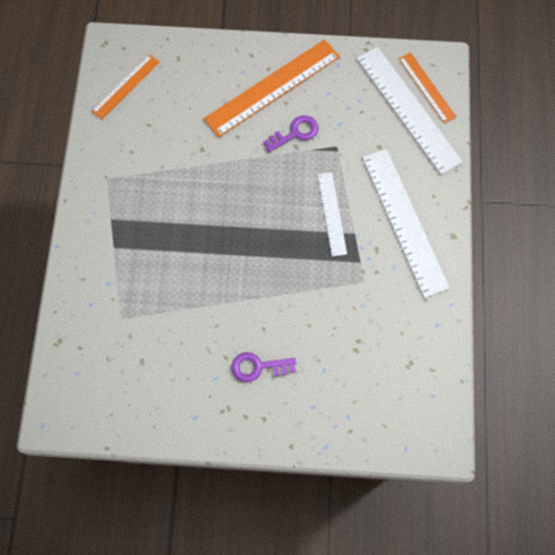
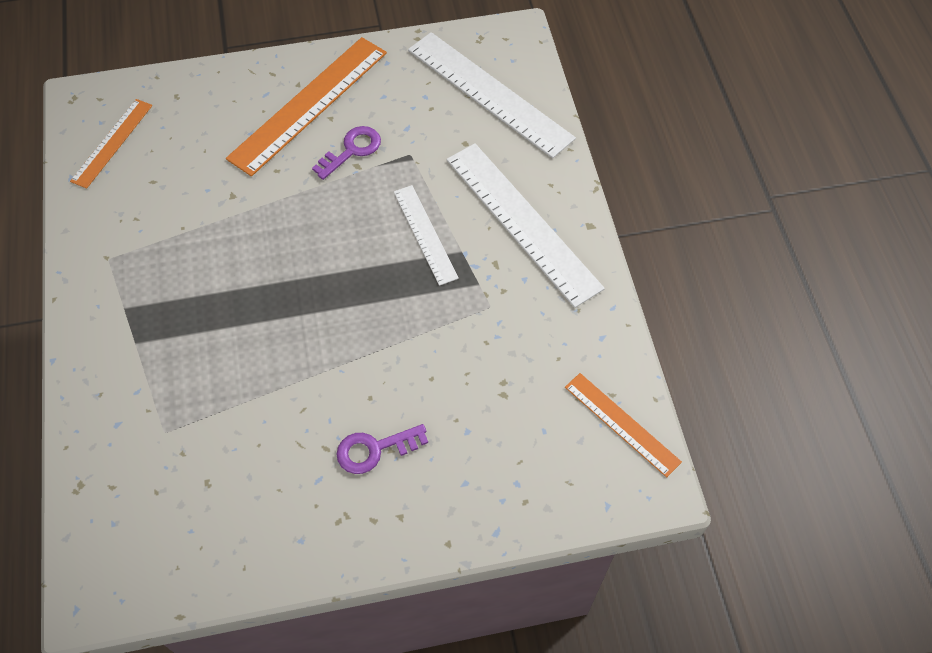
camera: 15 degrees left, 10 degrees down
(427, 87) = (505, 64): orange ruler -> orange ruler (622, 424)

